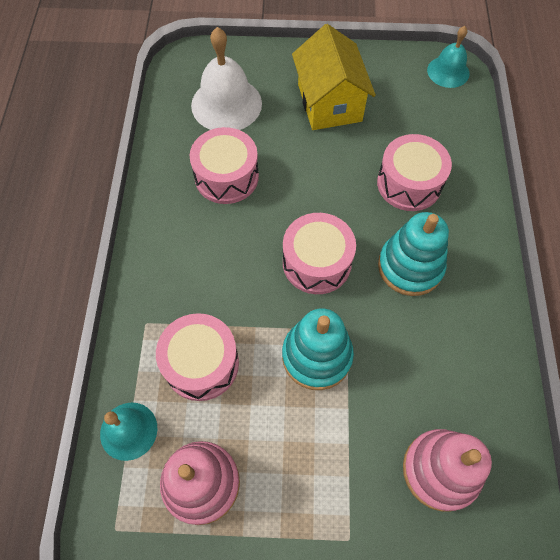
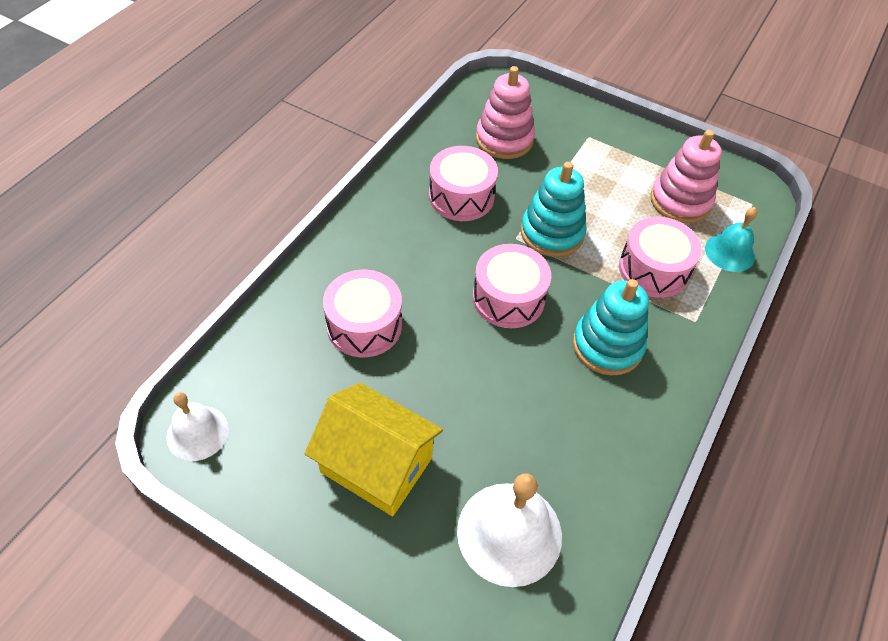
camera: 155 degrees left, 10 degrees down
(226, 176) = (556, 428): pink drum -> pink drum (461, 196)
(329, 102) = (376, 465): yellow house -> yellow house turned 75 degrees counterclockwise
(410, 266) = (425, 257): turquoise stacking toy -> turquoise stacking toy (607, 345)
(448, 71) = (197, 433): turquoise bell -> white bell

